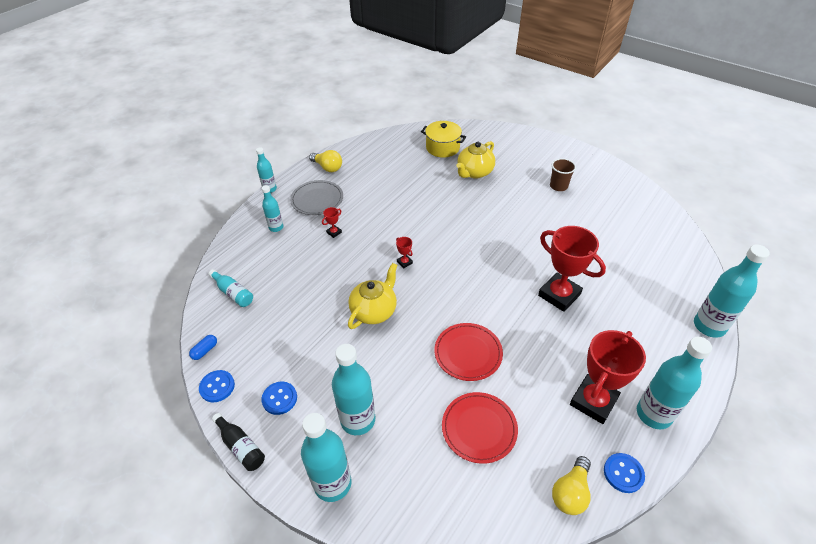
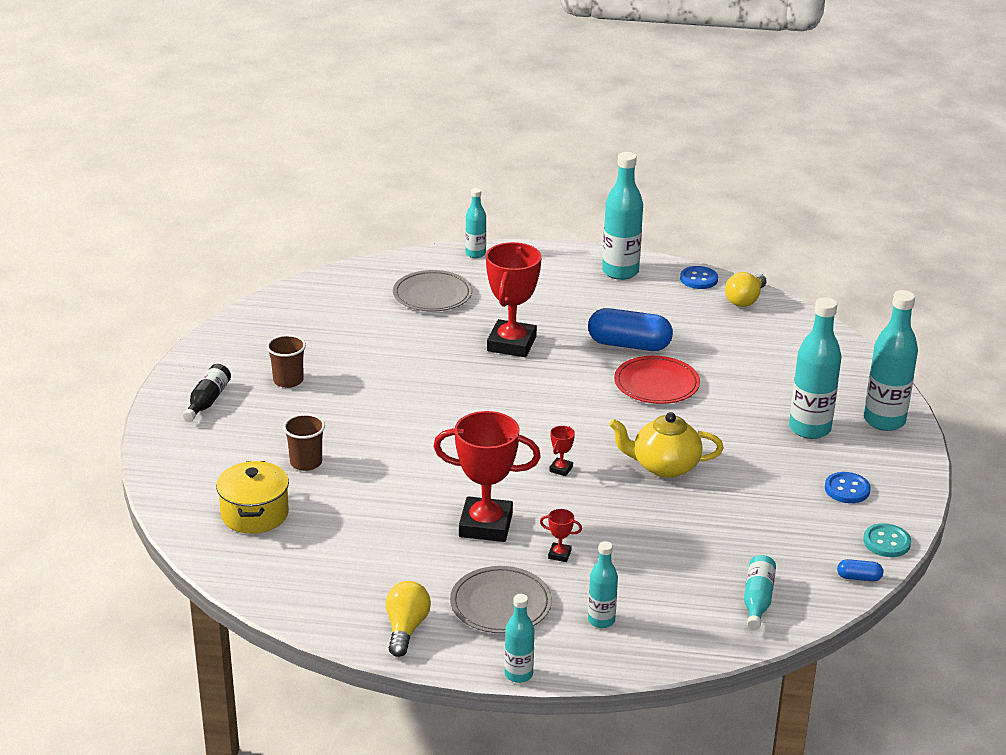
camera: 120 degrees left, 15 degrees down
(217, 387) = (886, 542): blue button -> turquoise button
(241, 446) = (921, 491): black bottle -> black bottle (207, 401)
(474, 172) = (306, 462): yellow teapot -> brown cup
(479, 428) = (737, 356): red plate -> none
(529, 362) = (629, 345): none -> blue capsule
(570, 492) = (745, 300): yellow light bulb -> yellow light bulb turned 120 degrees clockwise
(593, 401) = (639, 303): red trophy -> red trophy (485, 525)
(645, 278) = (432, 295): none -> grey plate
(709, 326) = (475, 254): turquoise bottle -> turquoise bottle, size x0.56

